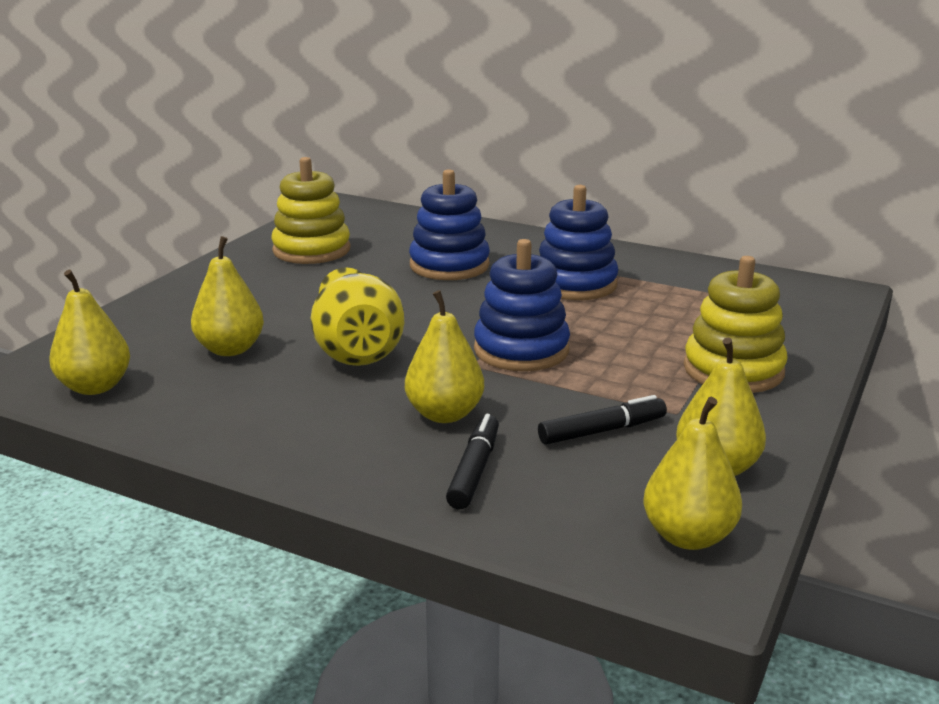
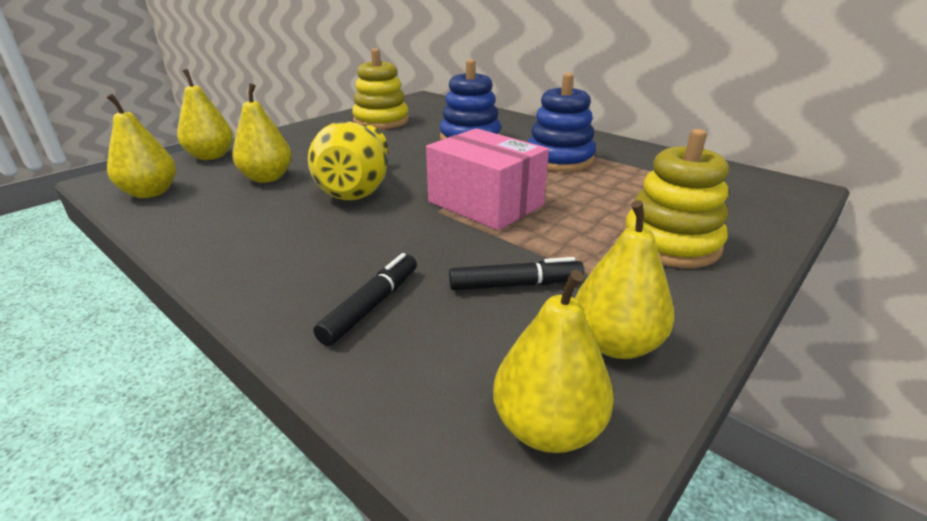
camera: 15 degrees right, 5 degrees up
(444, 414) = (384, 248): yellow pear -> yellow pear (211, 156)
(521, 350) = (485, 203): blue stacking toy -> pink box

